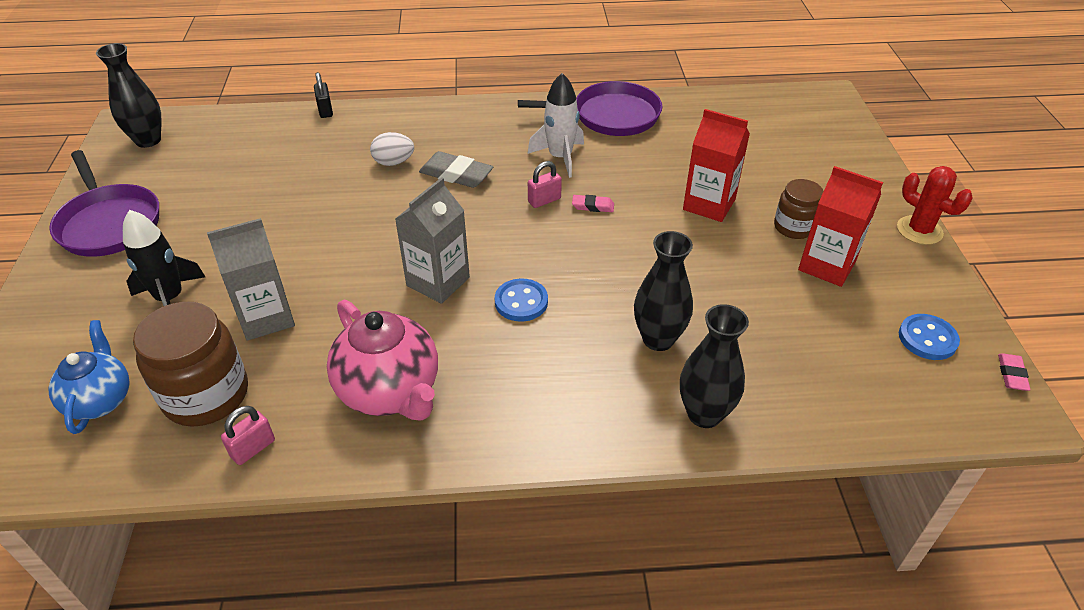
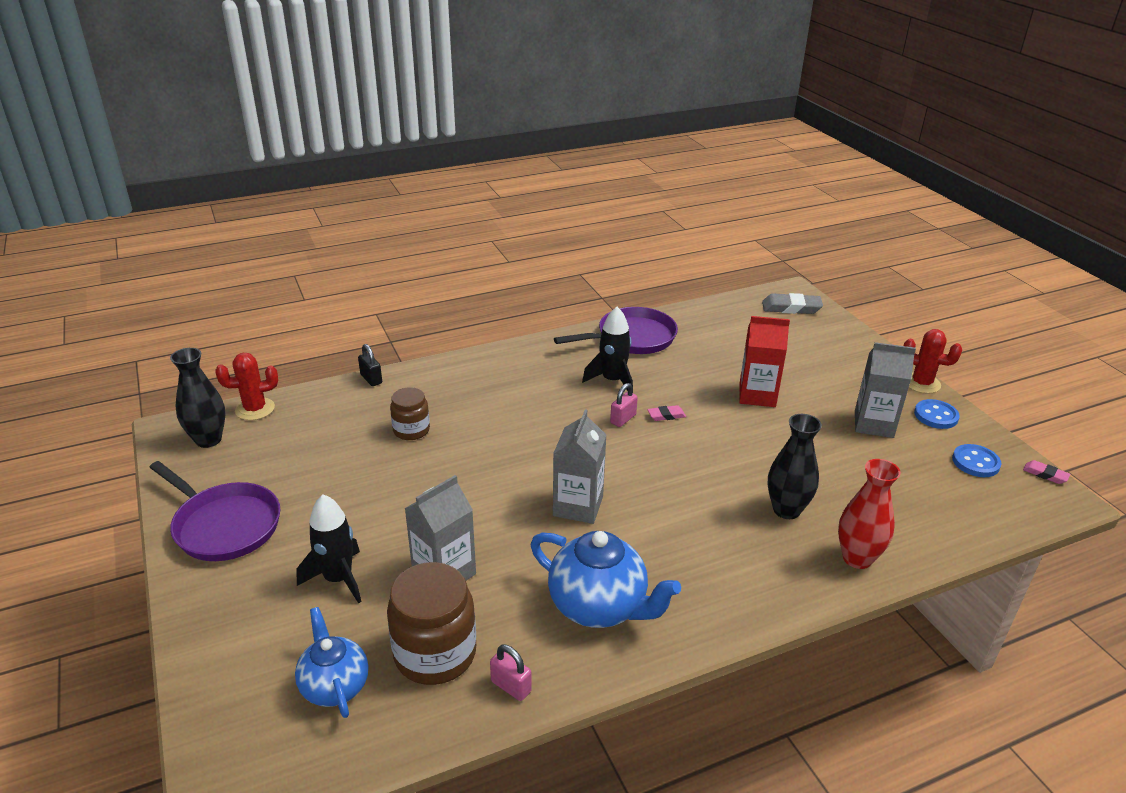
camera: 20 degrees left, 10 degrees down
(205, 119) = (255, 409): none -> red cactus
(253, 448) = (511, 686): pink padlock -> pink padlock turned 75 degrees counterclockwise
(390, 391) = (599, 606): pink teapot -> blue teapot
(394, 162) = (468, 413): white egg -> none
(456, 174) = (532, 412): grey eraser -> grey eraser (791, 308)
(521, 302) = (659, 506): blue button -> blue button (936, 416)
(560, 157) = (612, 380): white rocket -> black rocket
(704, 414) = (857, 558): black vase -> red vase
(794, 227) = (831, 400): brown jar -> brown jar (411, 430)
(827, 266) = (873, 424): red carton -> grey carton
(1011, 374) = (1045, 474): pink eraser -> pink eraser turned 45 degrees counterclockwise

